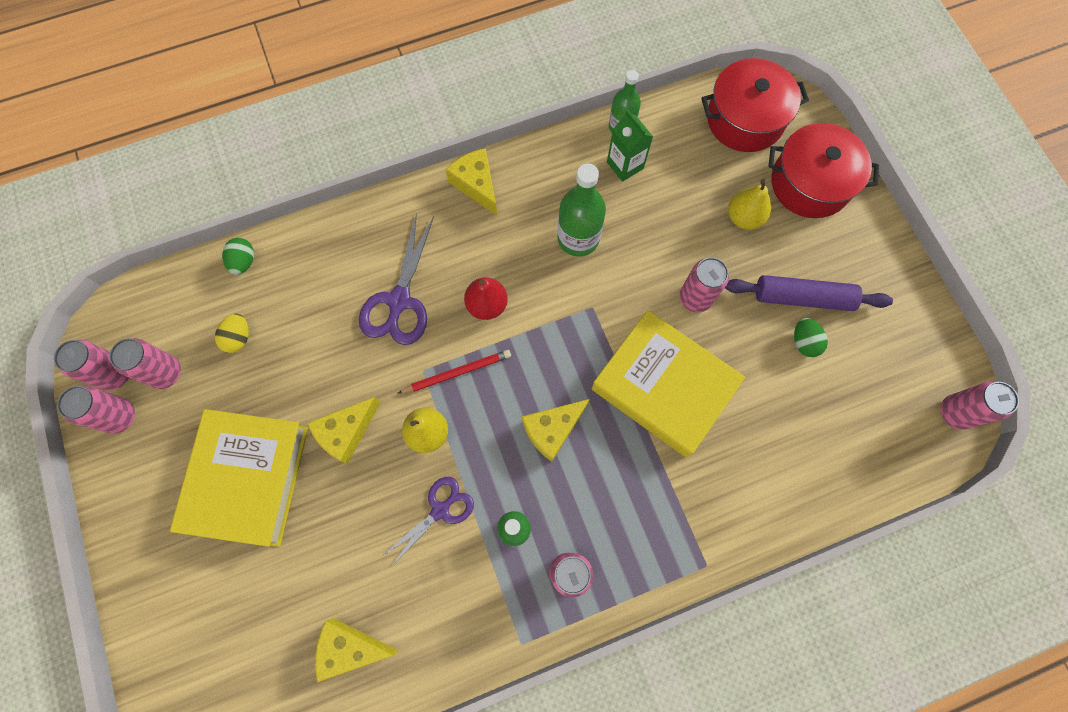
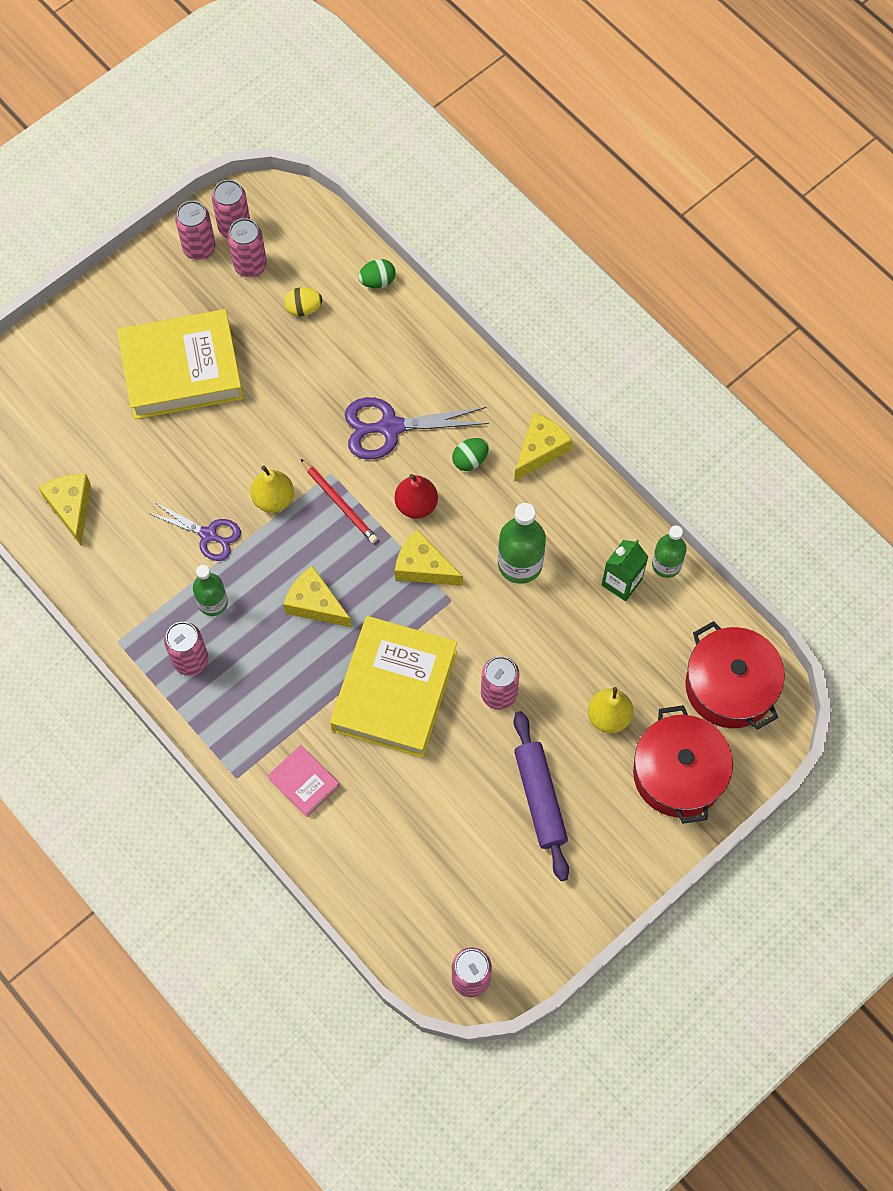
camera: 70 degrees right, 5 degrees down
(346, 432) = (250, 431): yellow cheese -> yellow cheese (423, 567)
(730, 500) = (304, 782): none -> pink book
(804, 342) = (491, 811): green egg -> green egg (470, 460)

